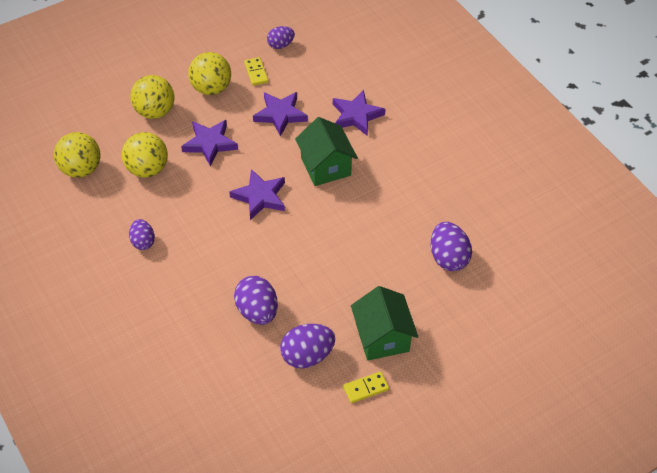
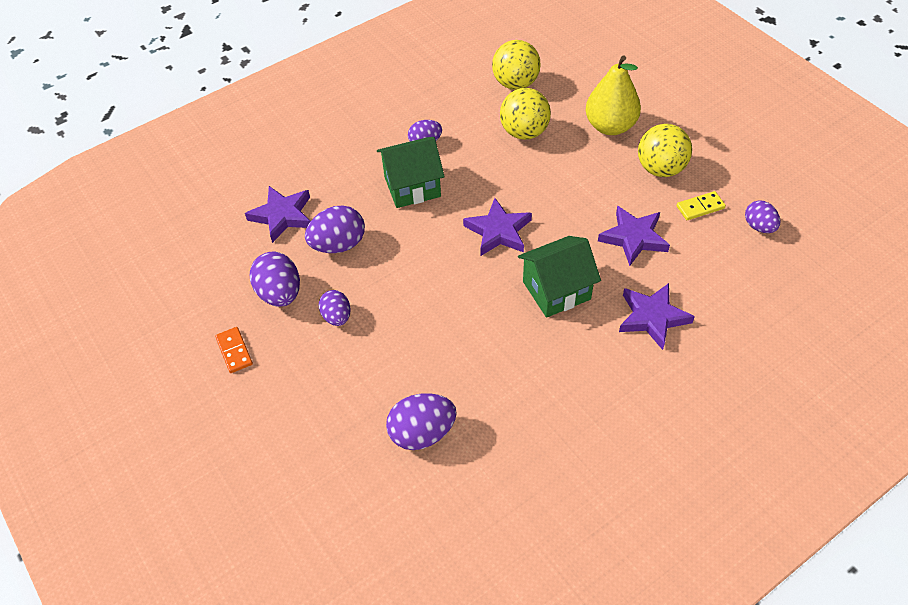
camera: 90 degrees right, 0 degrees up
(155, 111) = (610, 126): yellow ball -> yellow pear
(210, 144) = (571, 178): purple star -> purple star (282, 216)
(336, 312) = (337, 317): none -> purple egg
(366, 388) = (234, 351): yellow domino -> orange domino
(382, 337) = (301, 364): green house -> green house (412, 186)

